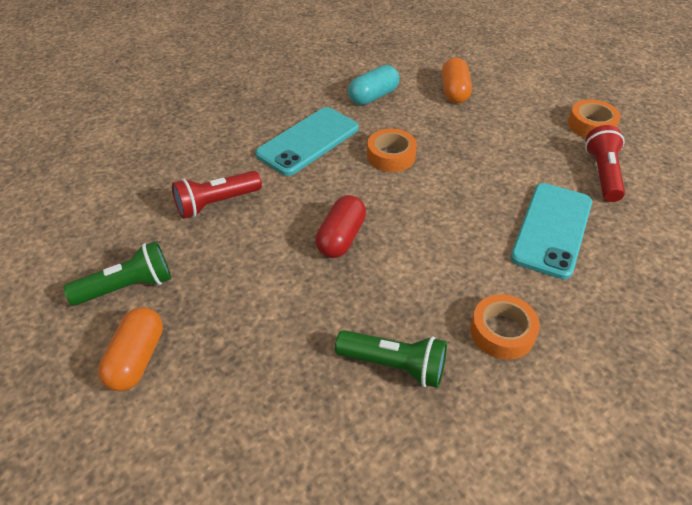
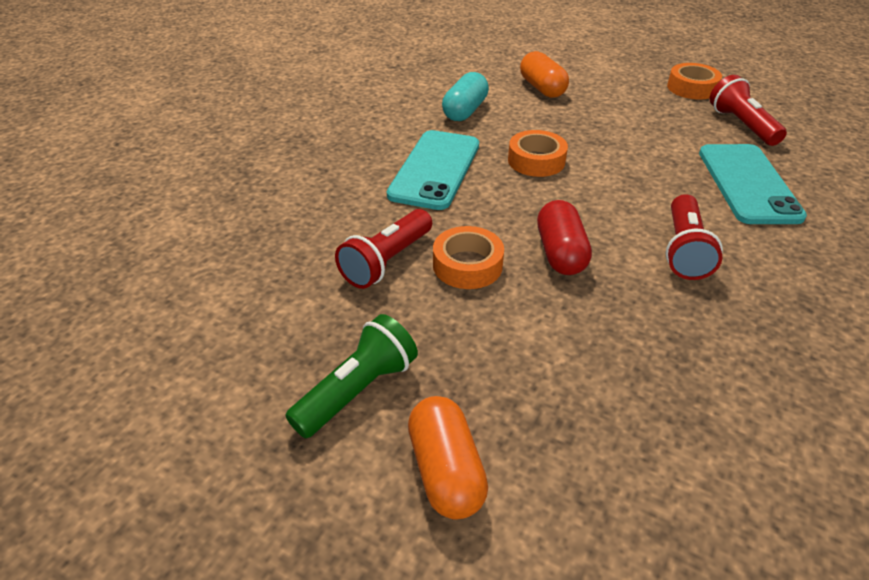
camera: 25 degrees left, 5 degrees down
(394, 365) = (735, 360): green flashlight -> none
(439, 268) = (684, 250): none -> red flashlight
(502, 332) = (798, 289): orange tape -> orange tape (467, 265)

